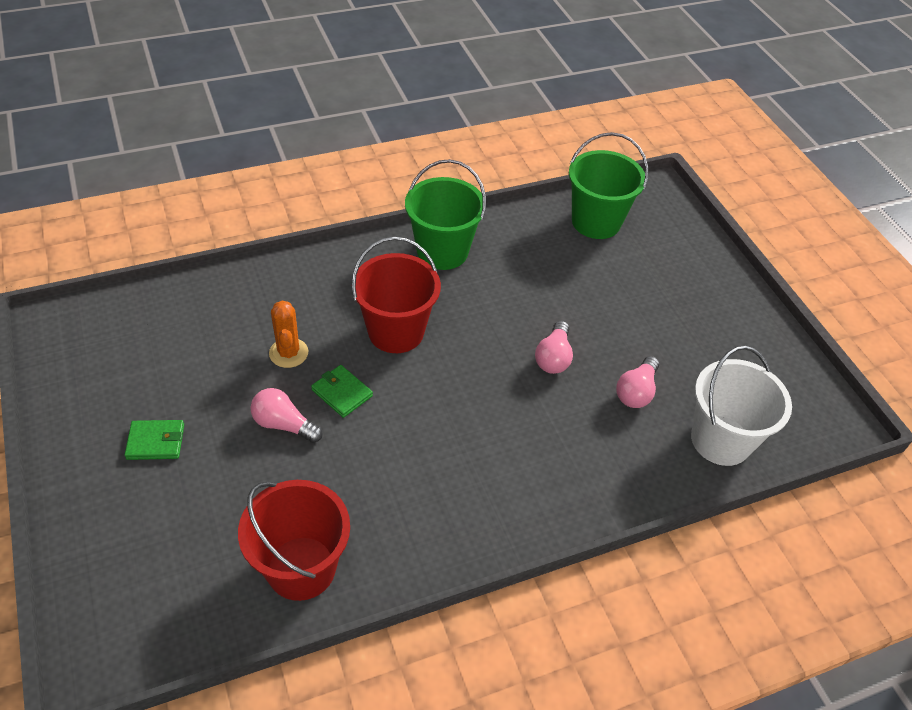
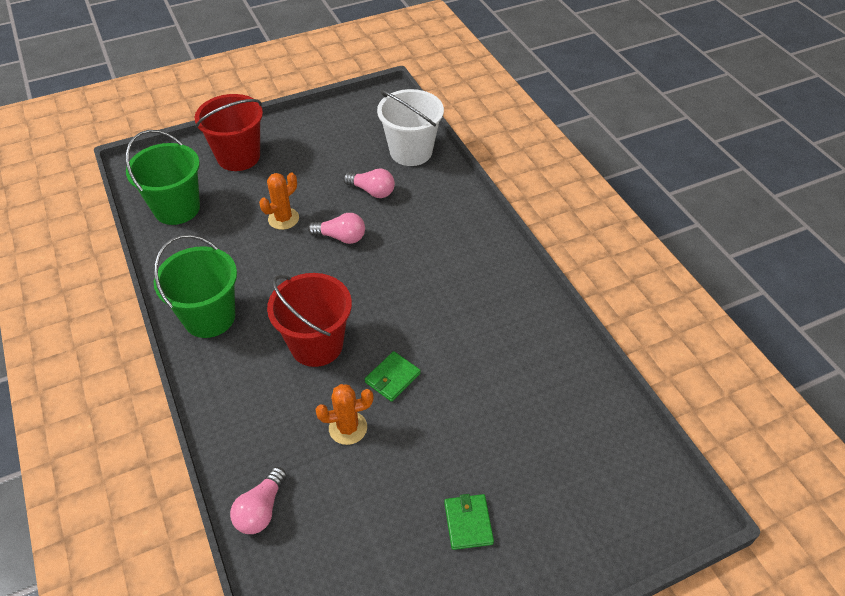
camera: 90 degrees left, 0 degrees up
(284, 424) = (433, 418): pink light bulb -> pink light bulb (261, 510)
(301, 568) = (568, 383): red bucket -> red bucket (238, 157)
(583, 307) = (283, 219): none -> orange cactus

